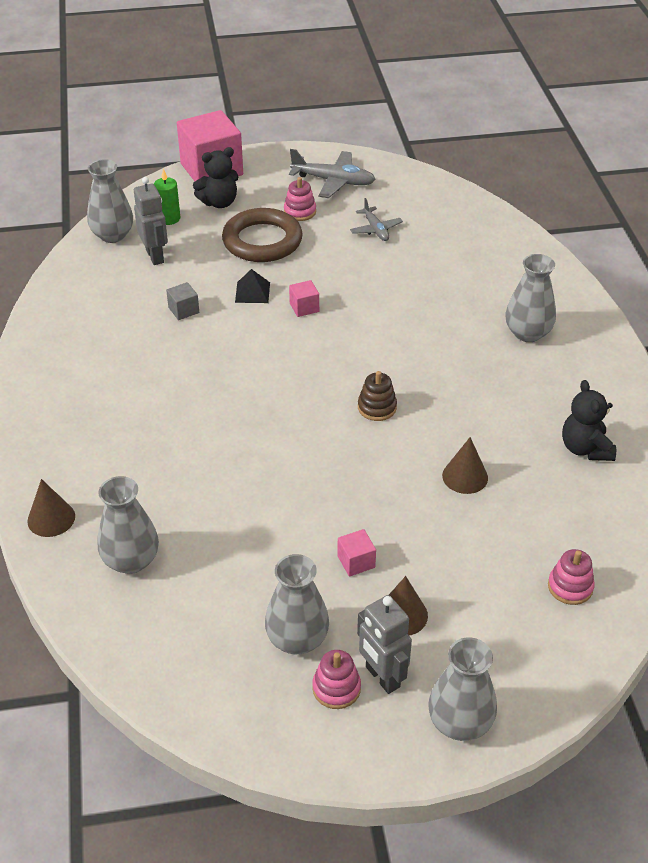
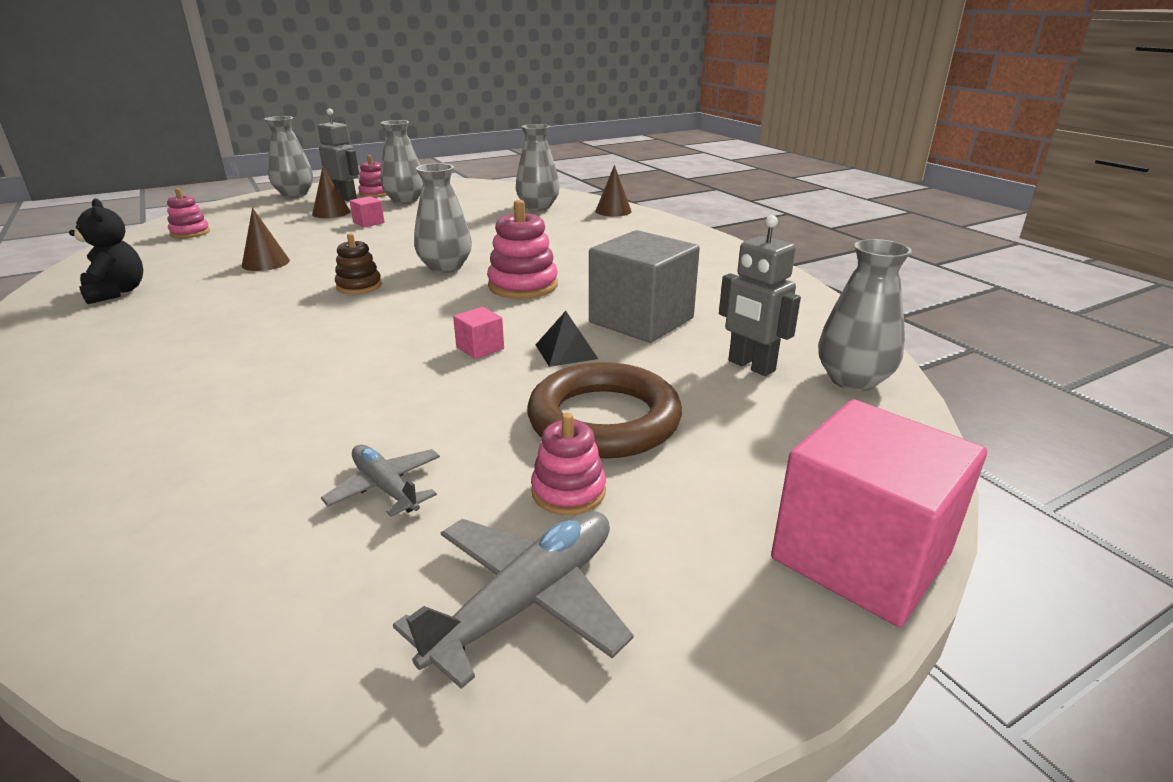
camera: 160 degrees right, 15 degrees down
(169, 218) = (804, 423): green candle -> none
(183, 310) = (641, 320): grey cube -> grey cube, size x2.37
(219, 202) = (750, 473): black teddy bear -> none
(242, 374) = (523, 286): none -> pink stacking toy
(333, 181) = (527, 601): grey plane -> grey plane turned 135 degrees clockwise
(527, 333) = (122, 375): grey vase -> grey vase (445, 267)

